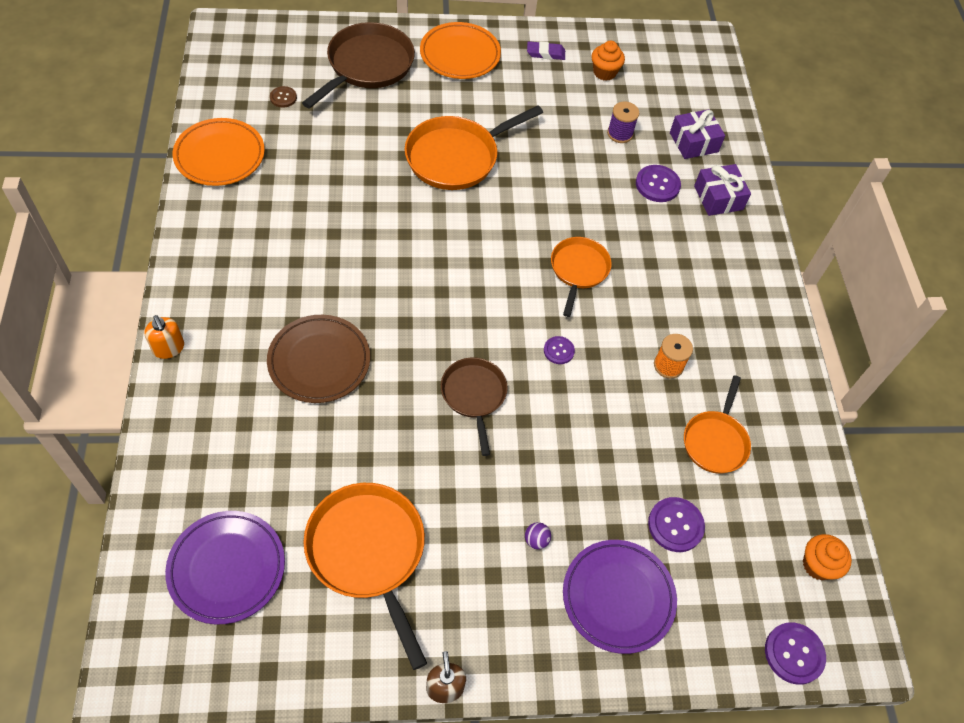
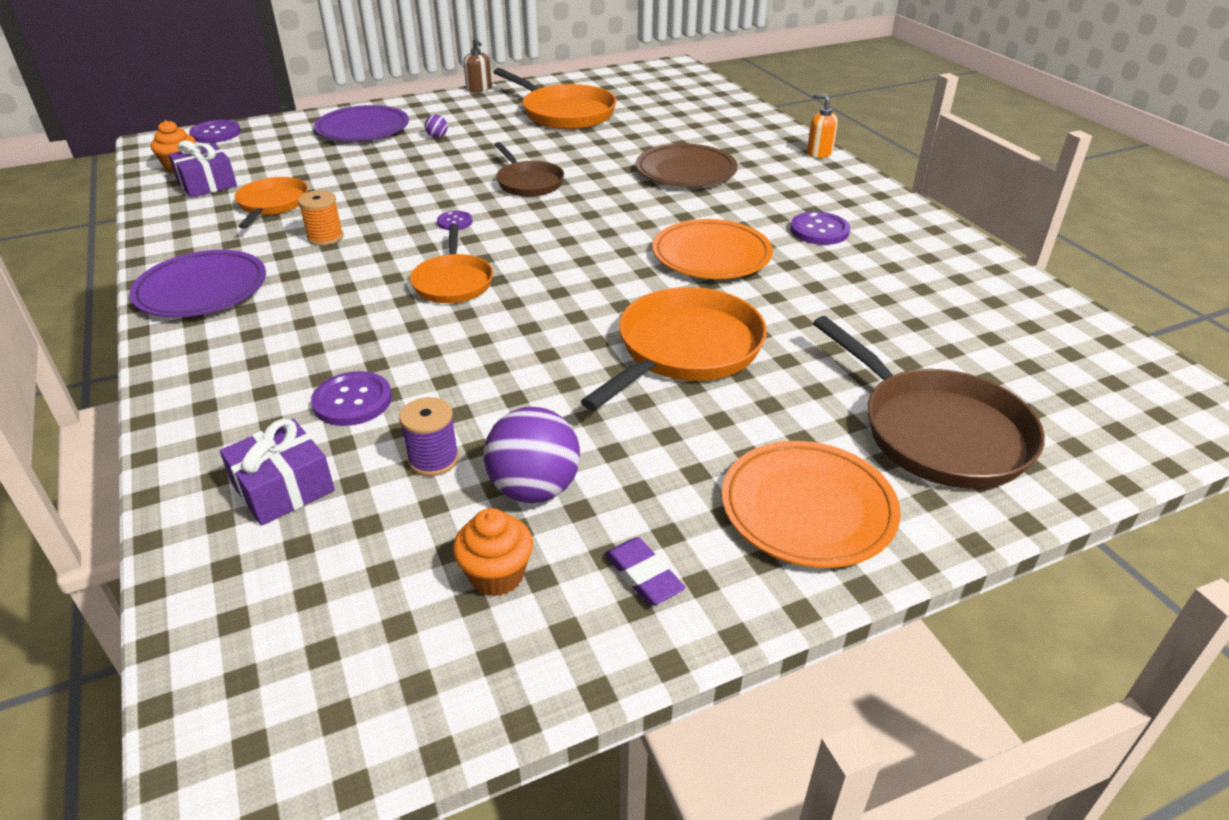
camera: 165 degrees right, 20 degrees down
(220, 156) = (972, 271): orange plate -> orange plate (711, 255)
(227, 568) = (656, 94): purple plate -> purple plate (202, 290)
(283, 97) = (992, 349): brown button -> none
(367, 66) = (937, 432): brown pan -> brown pan turned 45 degrees counterclockwise
(545, 53) = (643, 575): purple eraser -> purple eraser turned 75 degrees clockwise
(576, 103) = (534, 489): none -> purple ball
(675, 525) = (315, 161): purple button -> purple button (819, 230)
(718, 198) = (242, 411): purple gift -> purple gift (207, 184)

